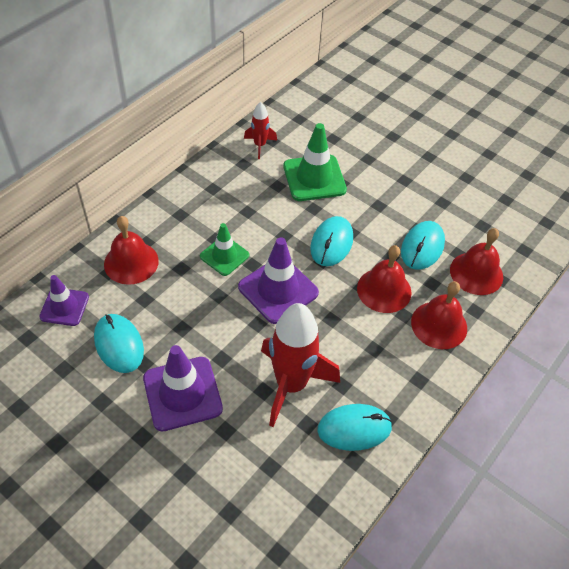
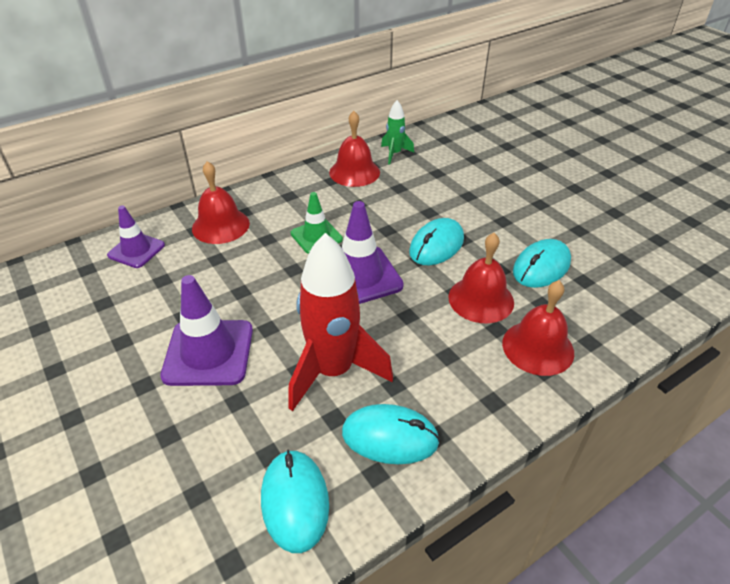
camera: 20 degrees right, 10 degrees down
(119, 344) = (169, 293): turquoise mouse -> turquoise mouse (295, 501)
(260, 145) = (394, 154): red rocket -> green rocket
(314, 178) = (440, 187): green traffic cone -> none
(476, 273) = (601, 304): red bell -> red bell (354, 172)

